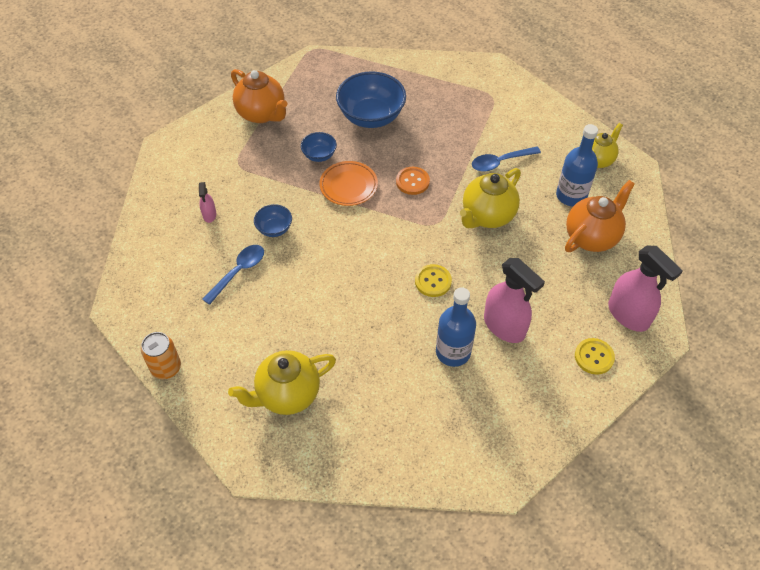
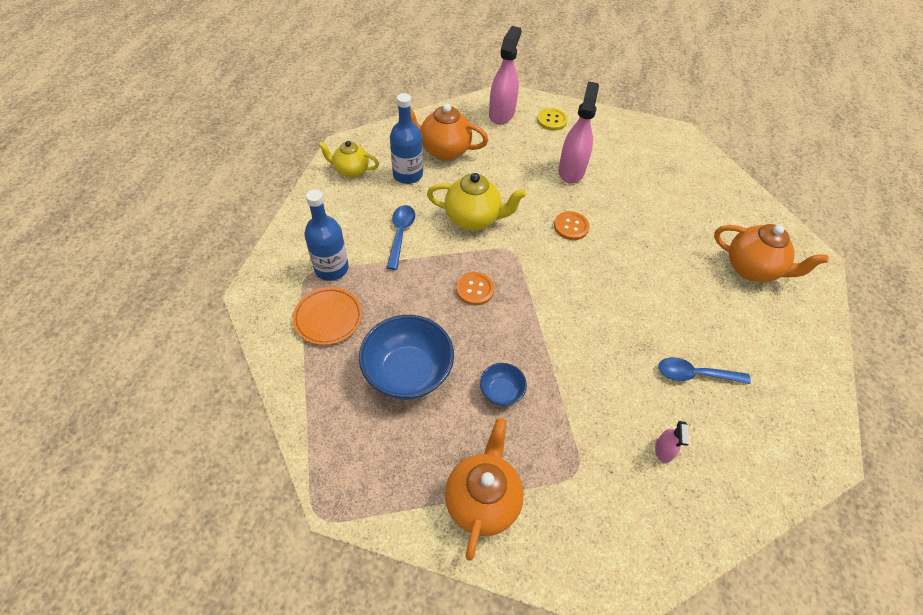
camera: 125 degrees left, 0 degrees up
(166, 367) = (826, 368): orange can -> none
(209, 215) = (663, 450): pink spray bottle -> pink spray bottle turned 135 degrees clockwise
(274, 229) = (624, 375): blue bowl -> none
(287, 395) = (752, 269): yellow teapot -> orange teapot
(348, 186) = (521, 340): orange plate -> orange plate (328, 318)
(433, 281) = (571, 226): yellow button -> orange button
(453, 352) = (619, 190): blue bottle -> blue bottle (331, 268)
(500, 162) = (400, 234): blue spoon -> blue spoon turned 120 degrees counterclockwise

